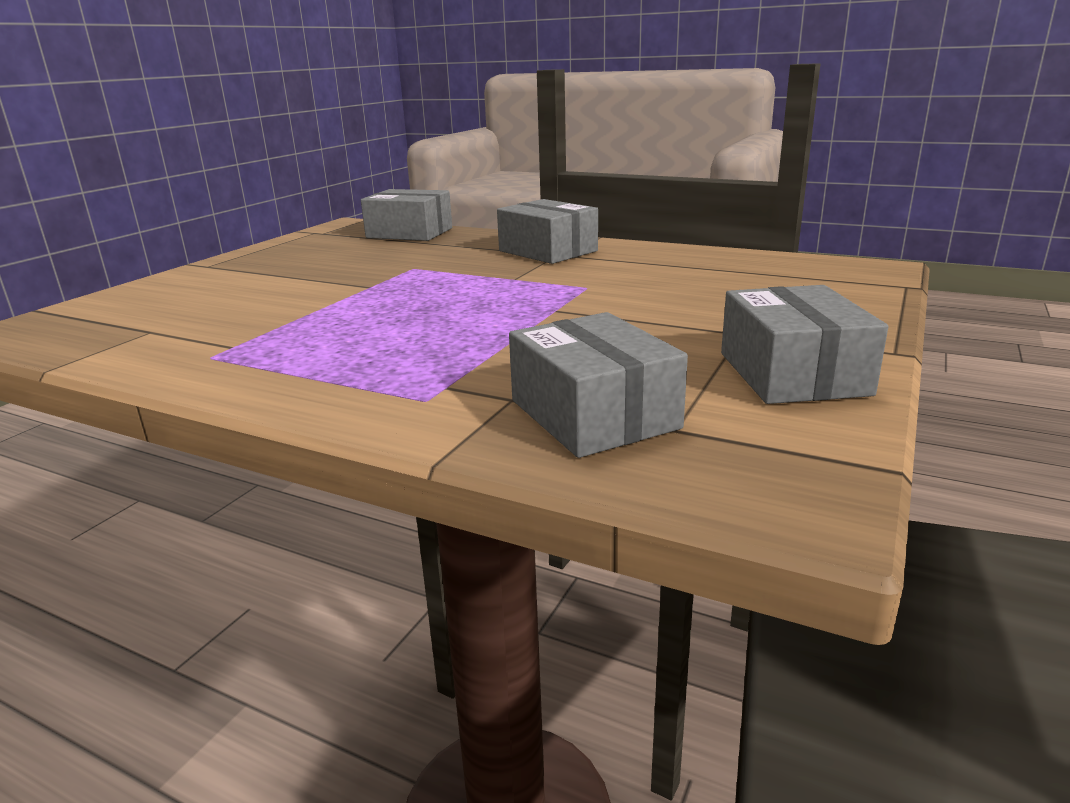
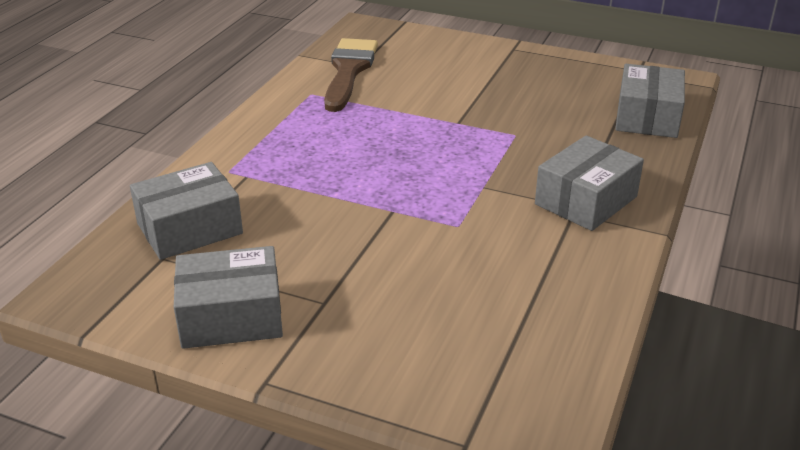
camera: 85 degrees right, 10 degrees up
(161, 336) = (349, 71): none -> brown brush

